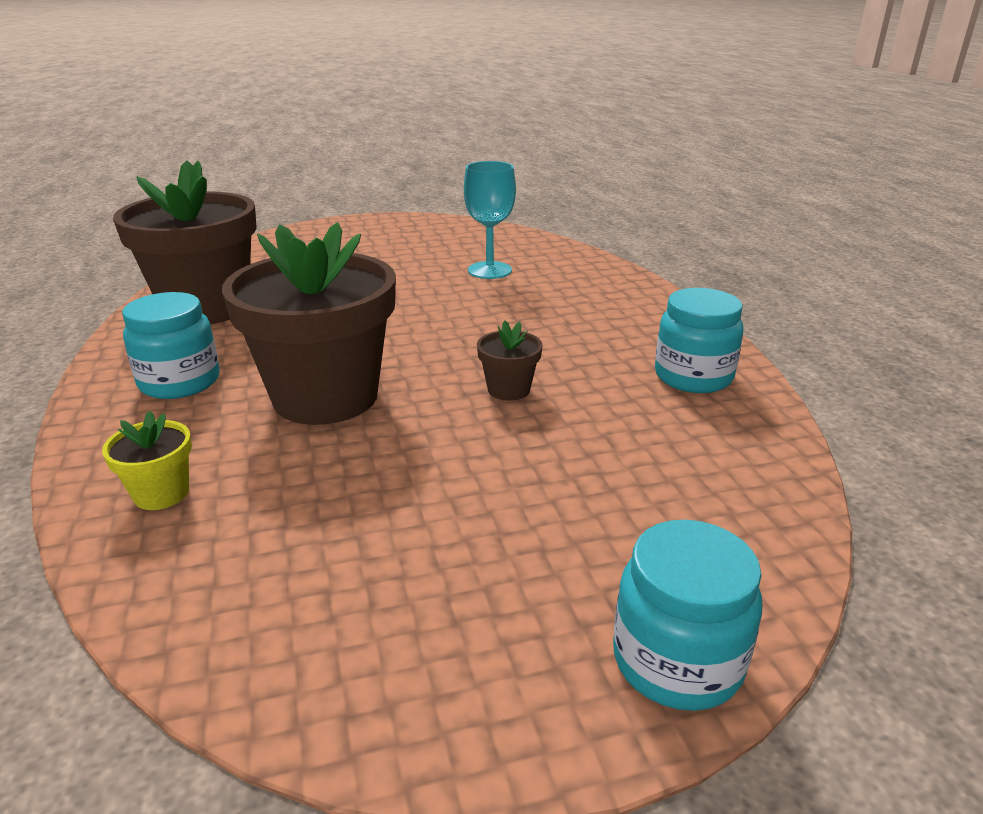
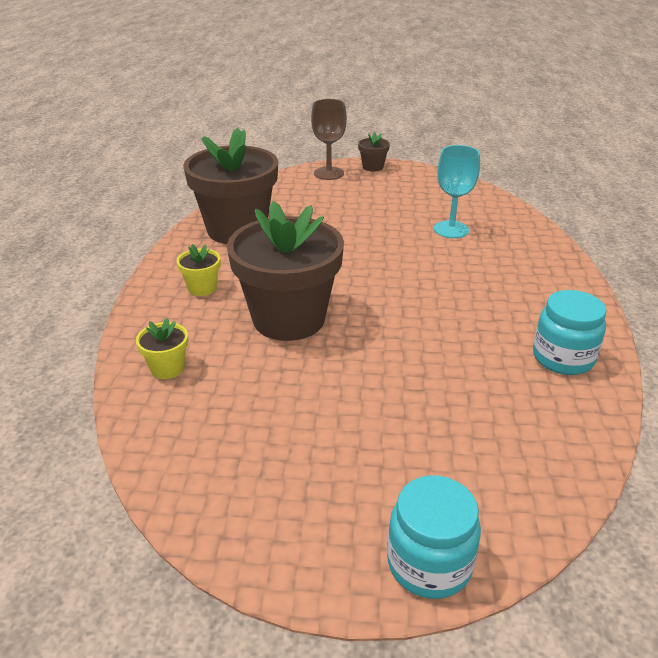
camera: 20 degrees right, 5 degrees up
(180, 382) = (202, 288): turquoise jar -> yellow flower pot
(308, 234) = (328, 173): none -> brown goblet
(509, 389) = (416, 339): brown flower pot -> brown flower pot (373, 167)

